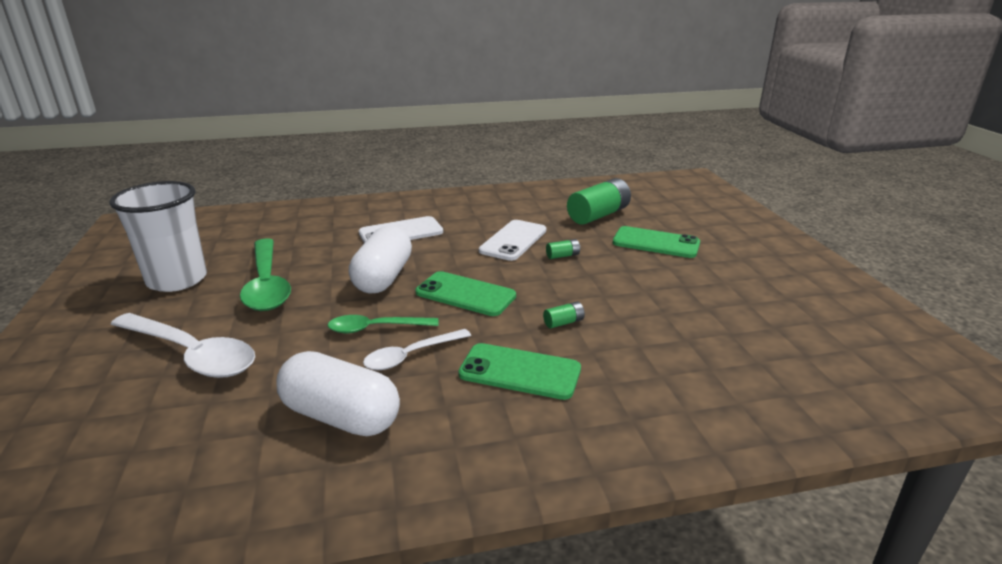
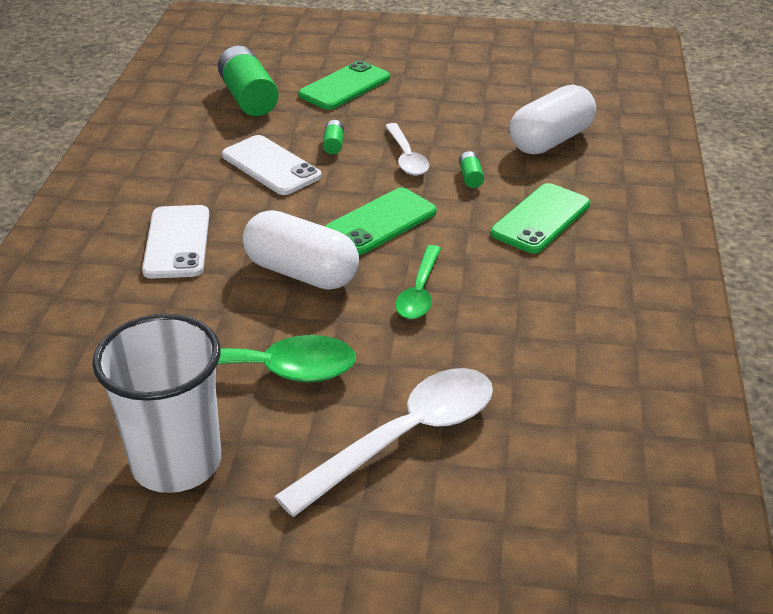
camera: 70 degrees left, 10 degrees up
(341, 416) = (569, 330): white capsule -> white capsule (550, 140)
(411, 356) = (485, 276): white spoon -> white spoon (406, 157)

